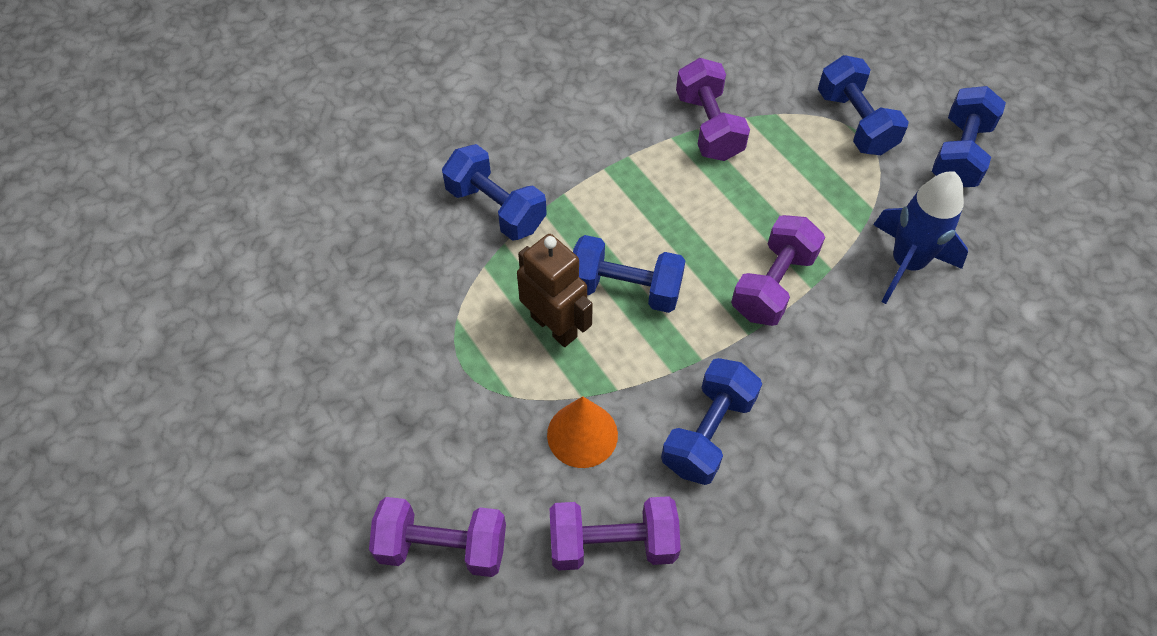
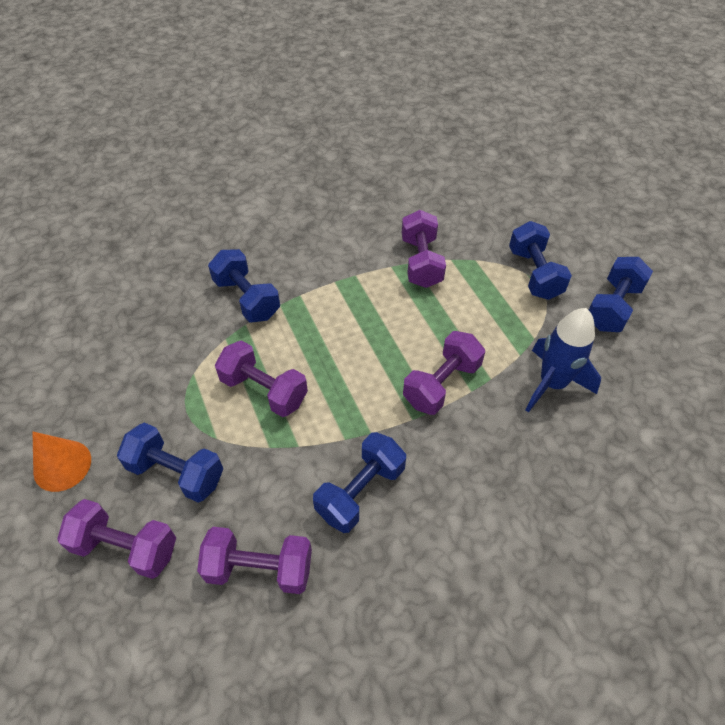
camera: 10 degrees right, 5 degrees down
(554, 326) = (264, 390): brown robot -> purple dumbbell
(582, 434) = (261, 476): orange cone -> orange cone (62, 465)
(625, 289) = (326, 370): blue dumbbell -> blue dumbbell (176, 472)

